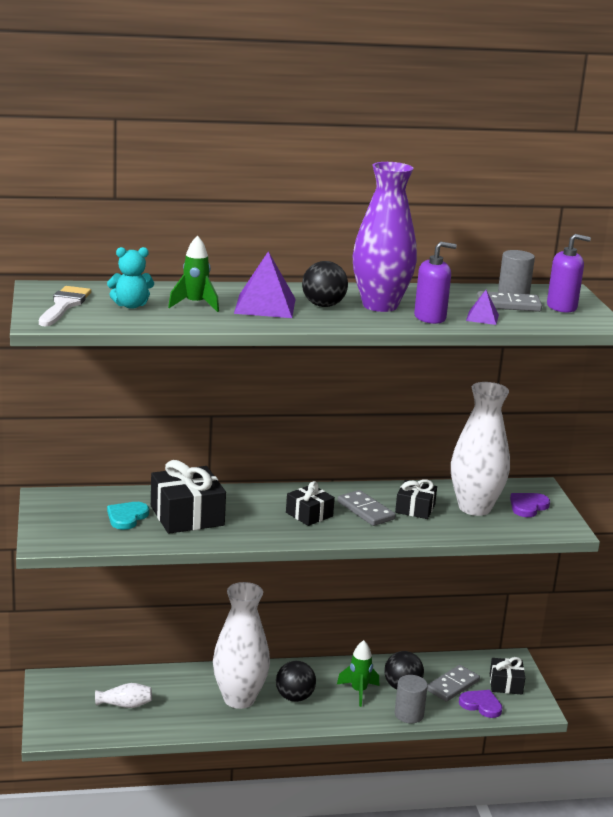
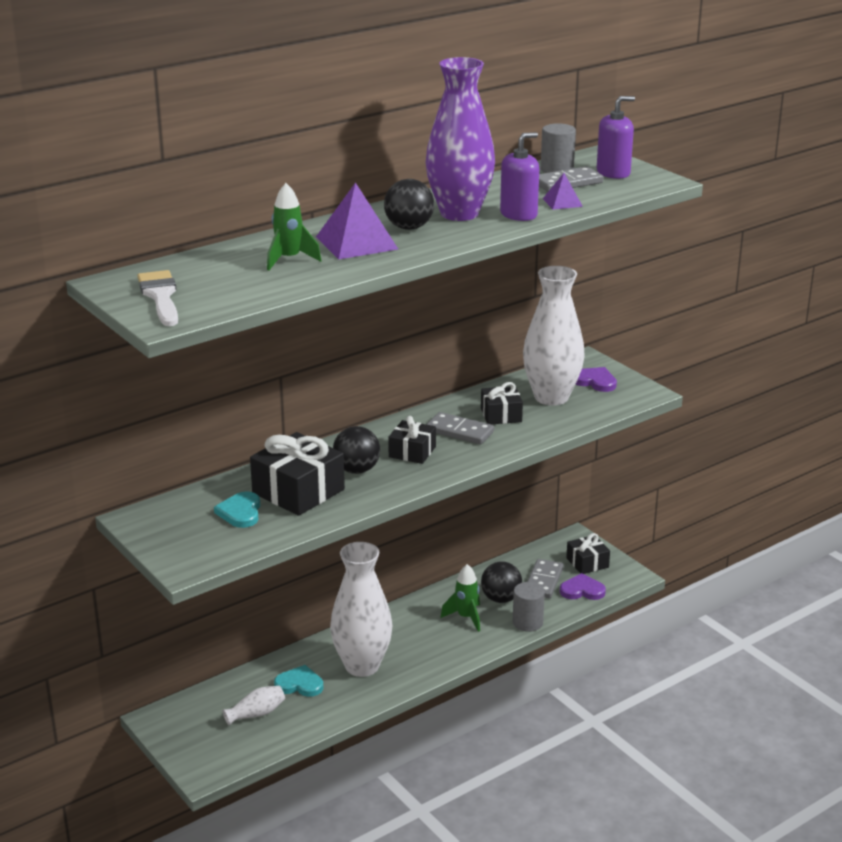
camera: 25 degrees left, 5 degrees up
(131, 305) = (228, 278): turquoise teddy bear -> none
(177, 695) = (299, 684): none -> turquoise heart
(294, 697) = (412, 645): black ball -> black ball (357, 470)
(528, 506) = (595, 381): purple heart -> purple heart turned 105 degrees clockwise

